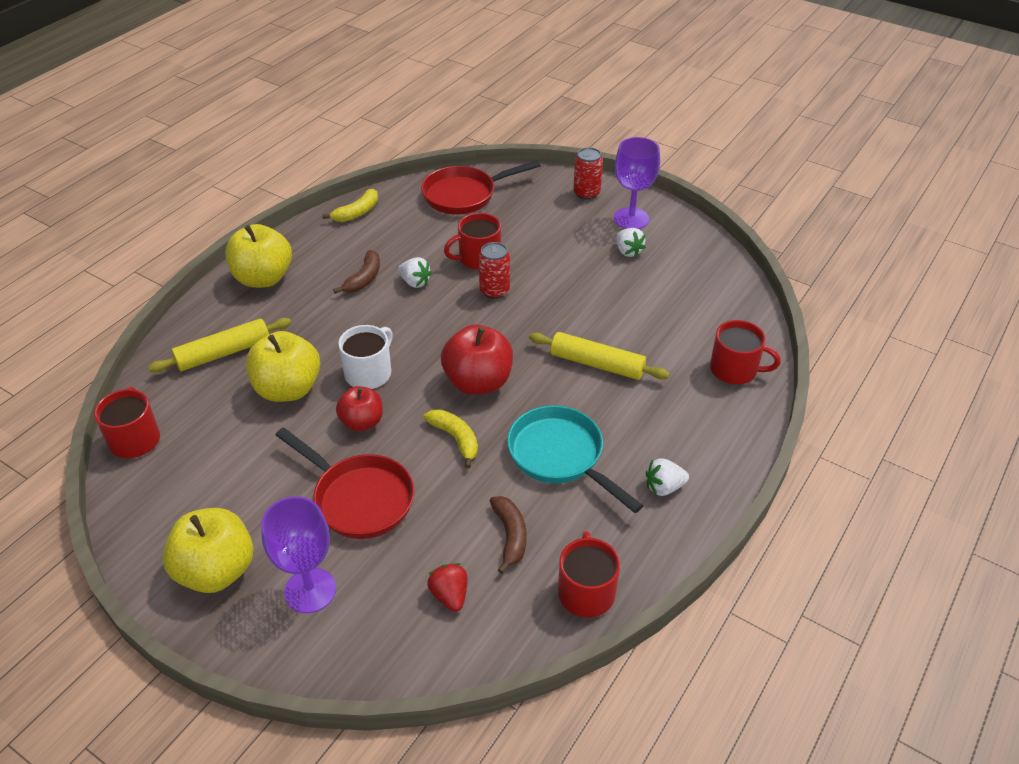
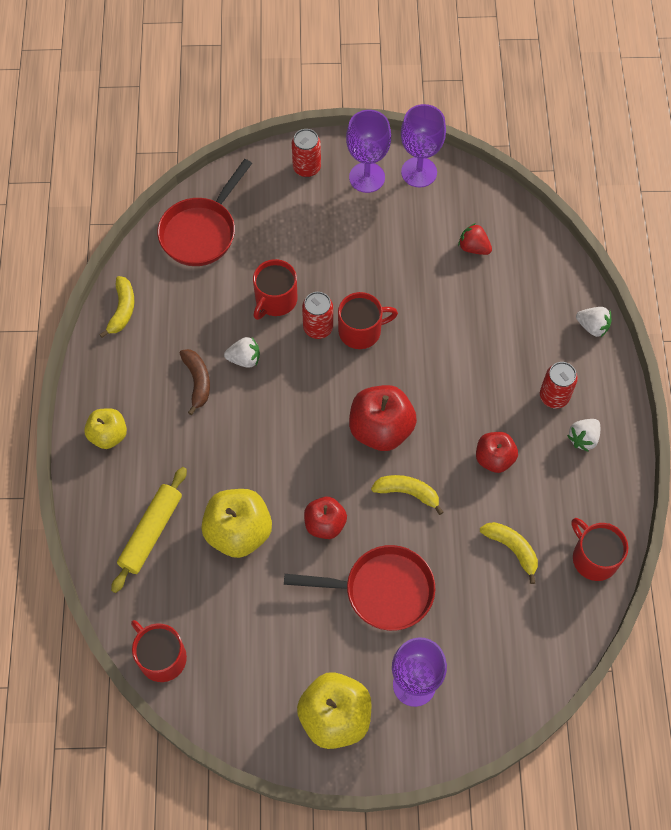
camera: 35 degrees left, 20 degrees up
(263, 278) = (108, 435): yellow apple -> yellow apple, size x0.62
(369, 373) = (289, 475): white mug -> none
(450, 595) = (509, 622): red strawberry -> red strawberry (473, 247)
(510, 536) = (512, 549): brown banana -> yellow banana
(560, 456) = (494, 458): turquoise pan -> red apple
(597, 364) = (455, 354): yellow rolling pin -> none
(628, 251) = (392, 218): white strawberry -> white strawberry (592, 327)
(663, 440) = (554, 396): none -> red can
(680, 233) = (419, 172): none -> purple goblet
(735, 370) = (558, 297): red mug -> red mug (361, 331)

